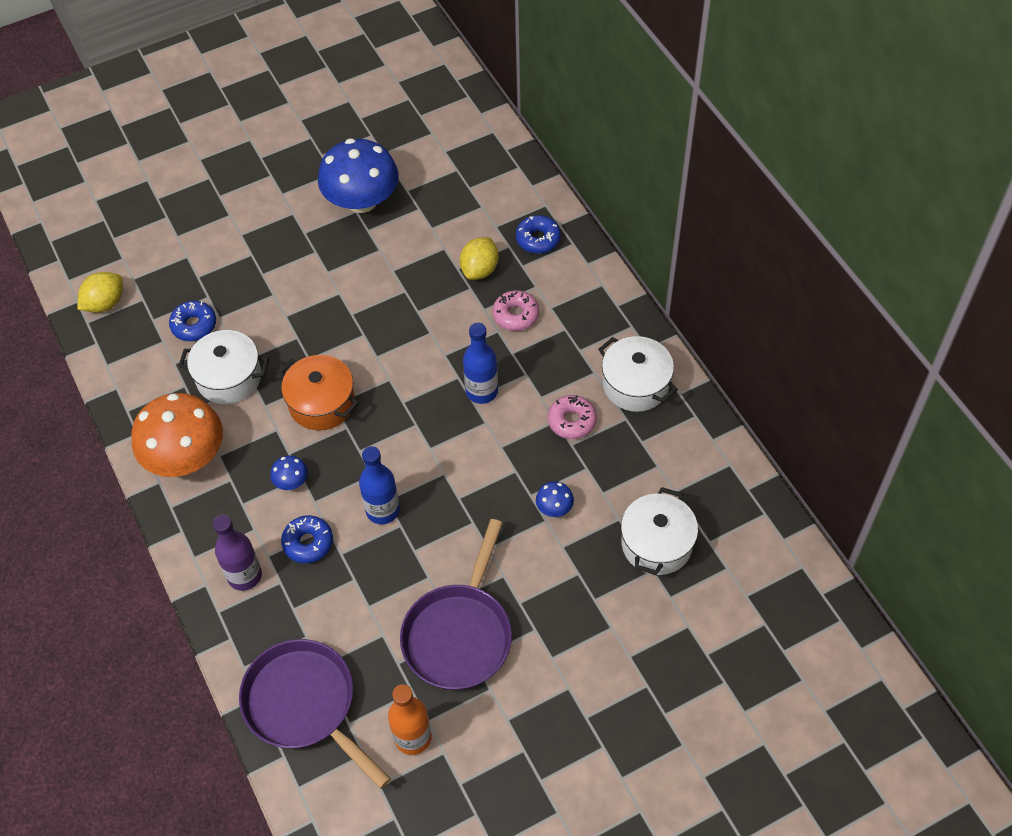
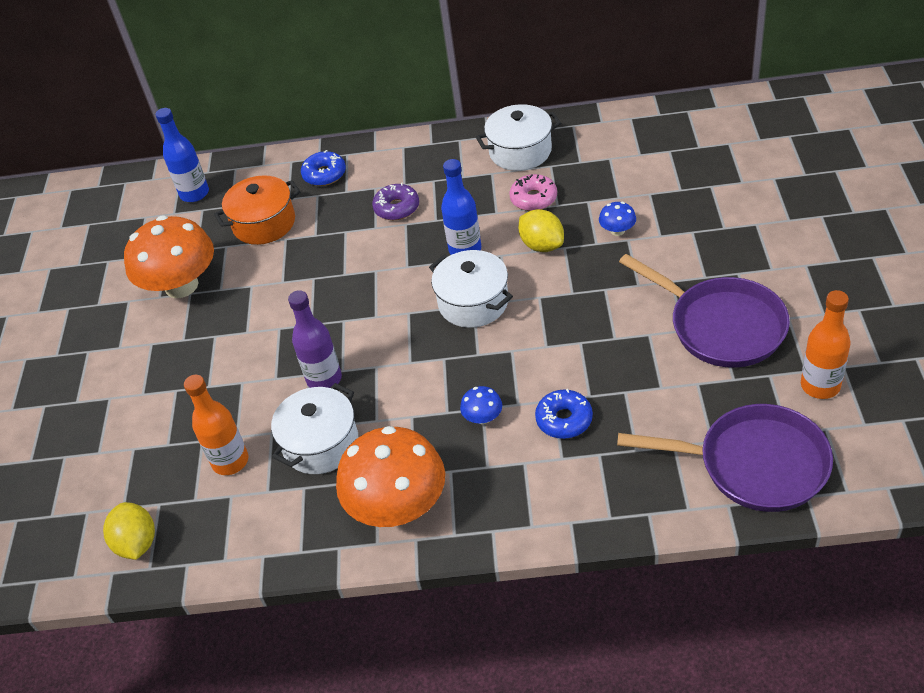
camera: 60 degrees left, 10 degrees down
(194, 325) = (230, 461): blue donut -> orange bottle
(244, 576) = (577, 483): purple bottle -> purple bottle (324, 379)
(305, 705) = (754, 464): purple pan -> purple pan turned 150 degrees counterclockwise
(322, 403) = (403, 371): orange pot -> orange pot (264, 223)
(362, 201) = (181, 285): blue mushroom -> orange mushroom
(382, 510) = (557, 351): blue bottle -> blue bottle (194, 194)
(480, 270) = (329, 220): yellow lemon -> yellow lemon (542, 245)
(515, 315) = (397, 208): pink donut -> purple donut
(656, 544) = (686, 177): white pot -> white pot (473, 302)

